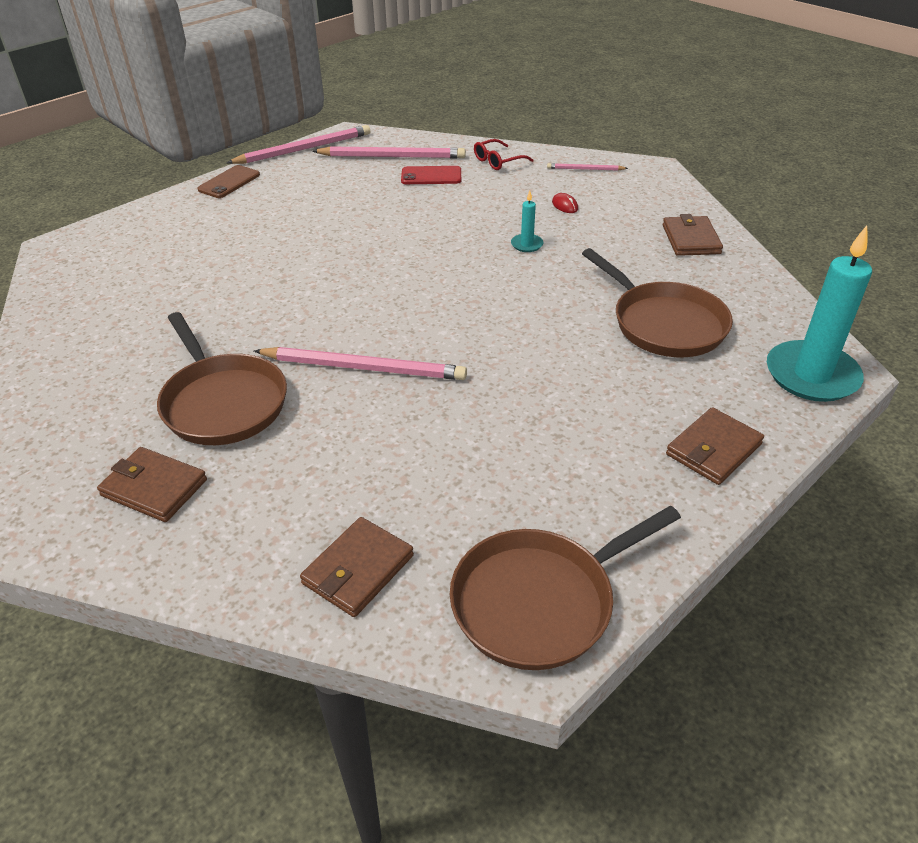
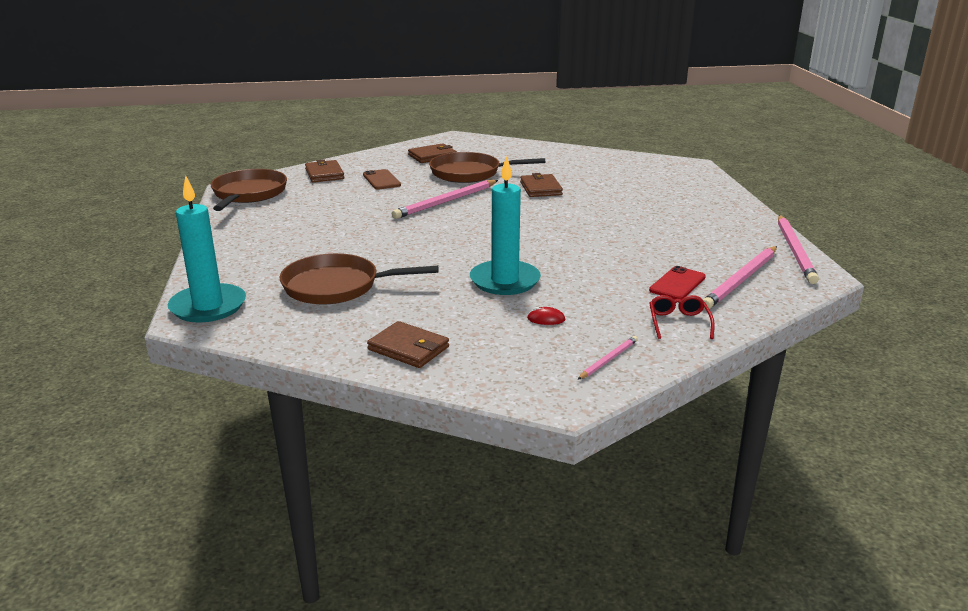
camera: 125 degrees right, 15 degrees down
(229, 182) = (746, 215): brown phone -> brown phone (381, 180)
(527, 245) = (505, 281): turquoise candle -> turquoise candle, size x2.29
(713, 449) = (231, 253): brown wallet -> brown wallet (540, 188)

